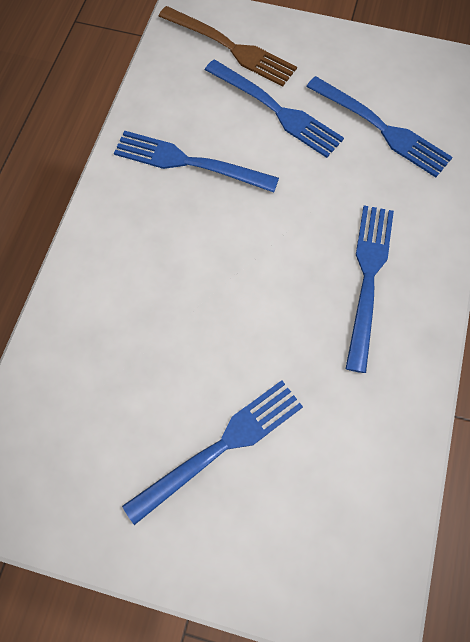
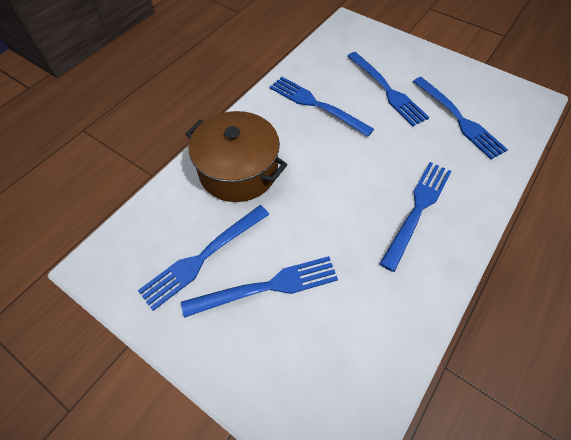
camera: 20 degrees right, 10 degrees down
(121, 298) = (238, 170): none -> brown pot
(124, 438) = (203, 258): none -> blue fork
(231, 48) = (369, 49): brown fork -> none

